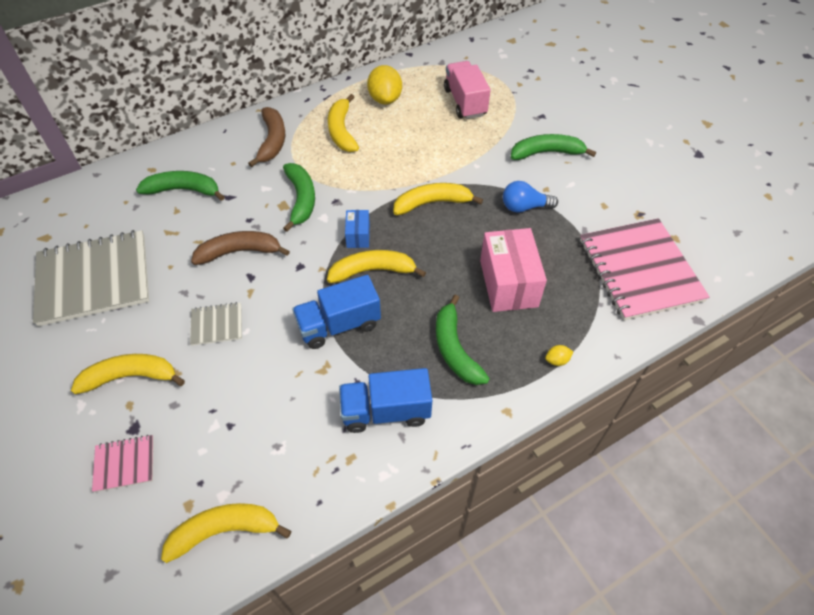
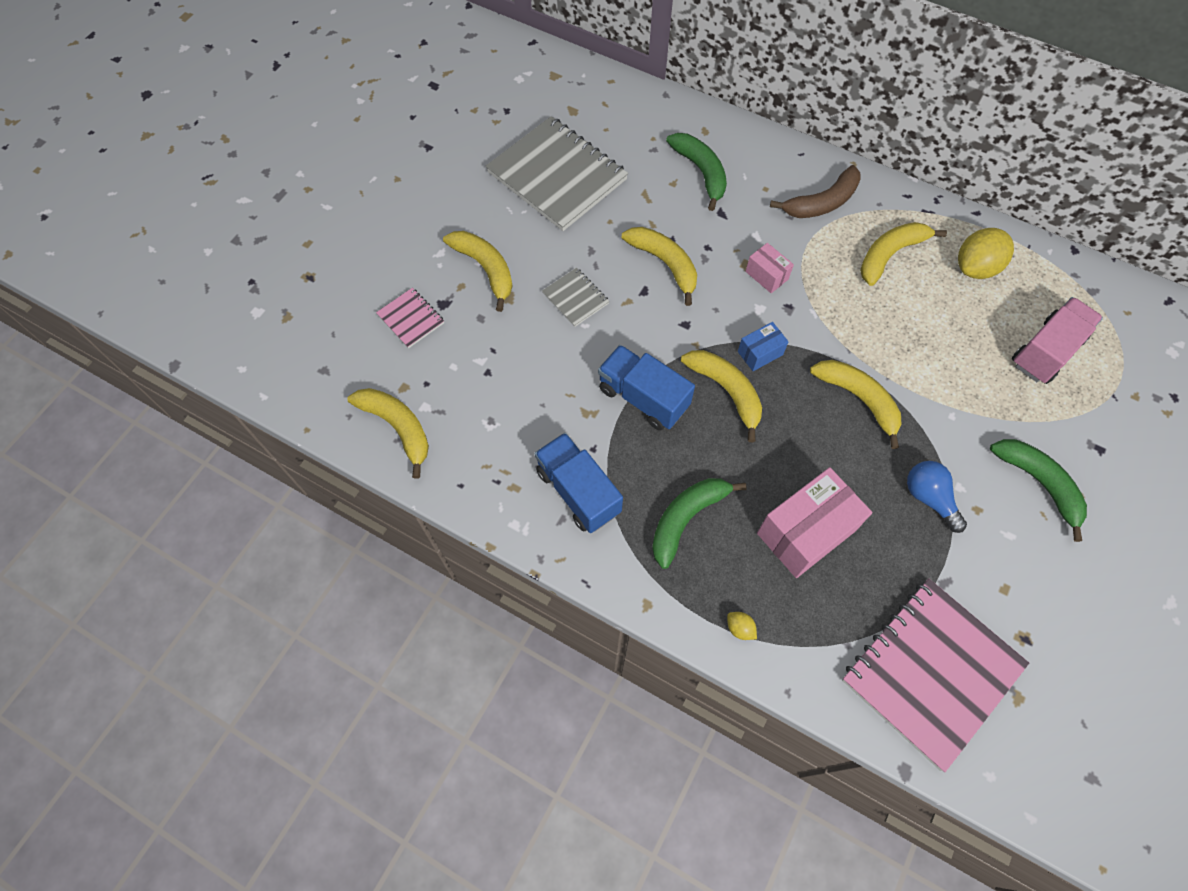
camera: 60 degrees right, 10 degrees up
(239, 252) = (665, 264): brown banana -> yellow banana
(301, 199) = (766, 275): green banana -> pink box

